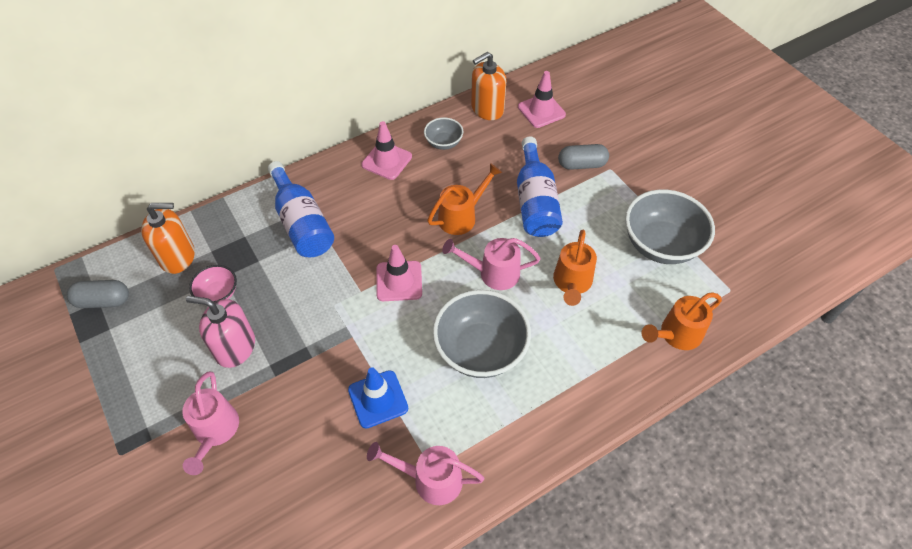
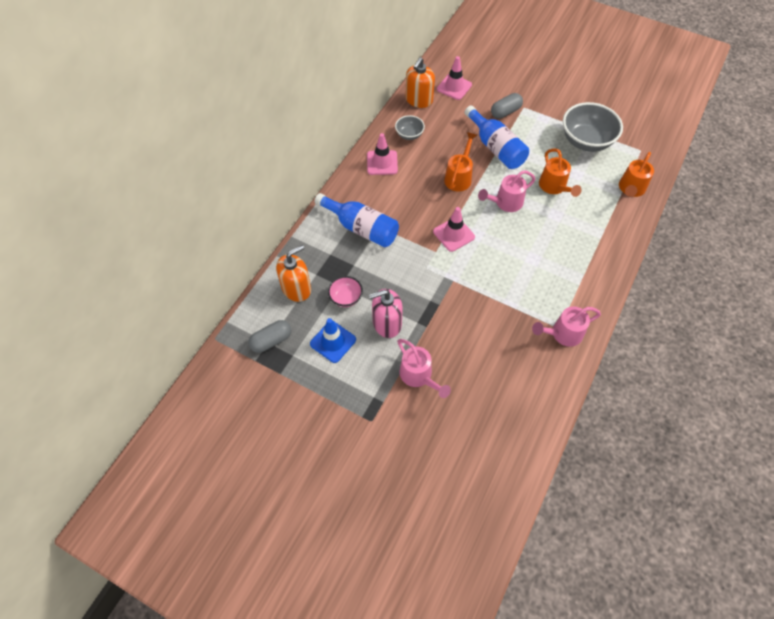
camera: 30 degrees left, 5 degrees up
(378, 399) = (498, 307): blue traffic cone -> blue traffic cone (333, 341)
(480, 350) = (533, 250): grey bowl -> none

